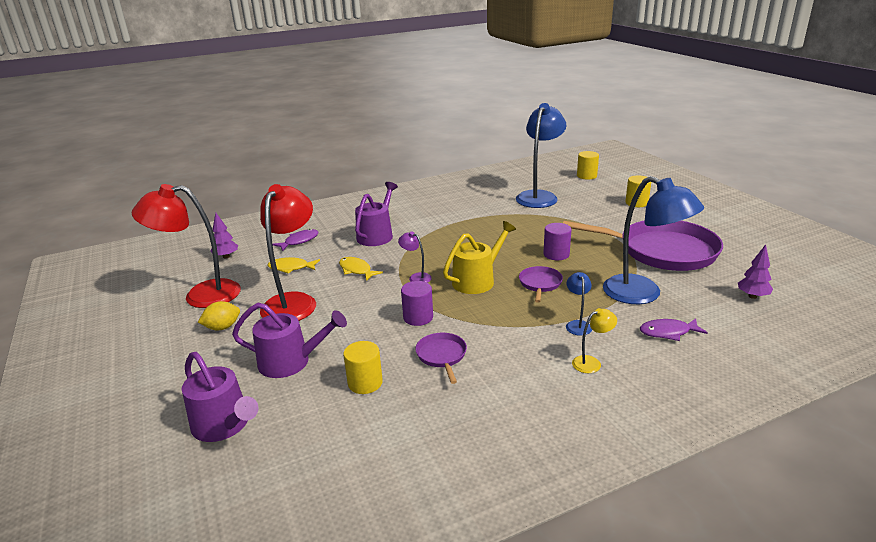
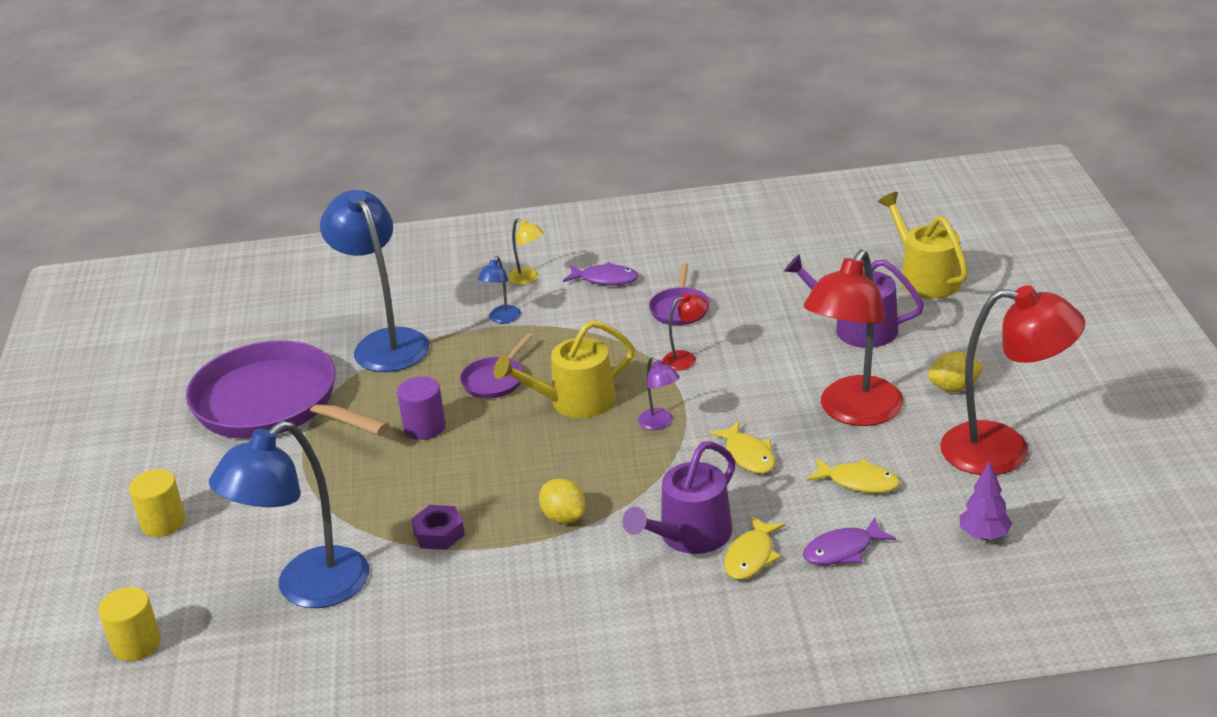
camera: 160 degrees left, 5 degrees up
(224, 425) = (925, 278): purple watering can -> yellow watering can
(344, 233) = (751, 556): none -> yellow fish
(365, 383) = (774, 294): yellow cylinder -> none
(418, 317) = (686, 359): purple cylinder -> red lamp
(444, 232) = (564, 517): none -> yellow lemon
(500, 218) = (439, 533): none -> purple nut
(591, 362) = (528, 279): yellow lamp -> yellow lamp turned 135 degrees counterclockwise
(668, 332) = (416, 295): purple fish -> purple fish (605, 279)
(752, 296) = (268, 319): purple tree -> none

